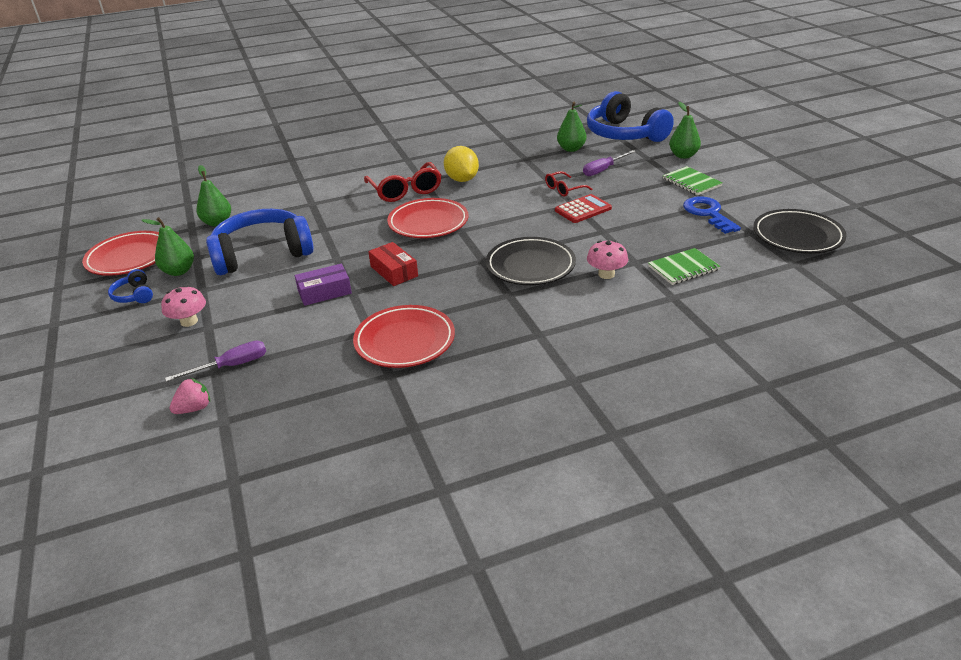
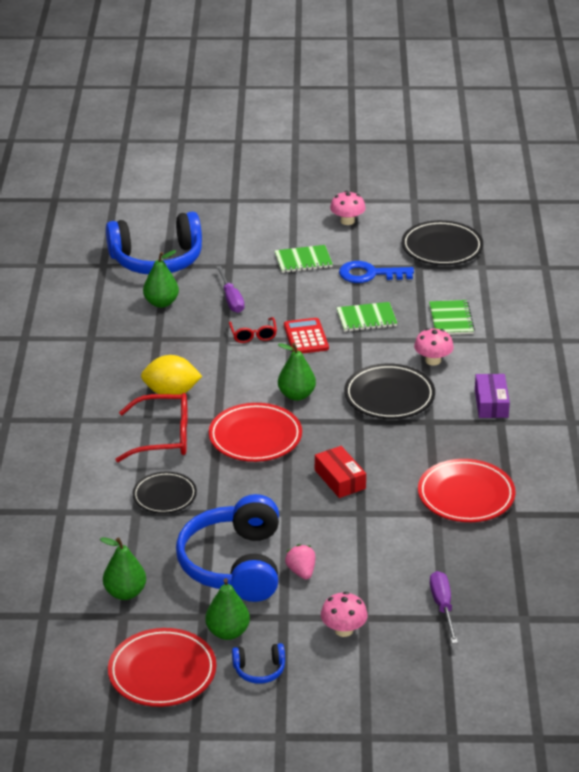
camera: 70 degrees left, 0 degrees up
(194, 408) = (496, 635): pink strawberry -> pink strawberry (301, 572)
(324, 292) = (348, 530): purple box -> purple box (491, 403)
(335, 208) = (164, 496): none -> black plate
(394, 271) = (340, 479): red box -> red box turned 75 degrees clockwise
(638, 228) = (366, 319): none -> green notebook
(683, 156) = (242, 244): green pear -> green pear (296, 395)
(777, 185) = (347, 221): none -> pink mushroom

